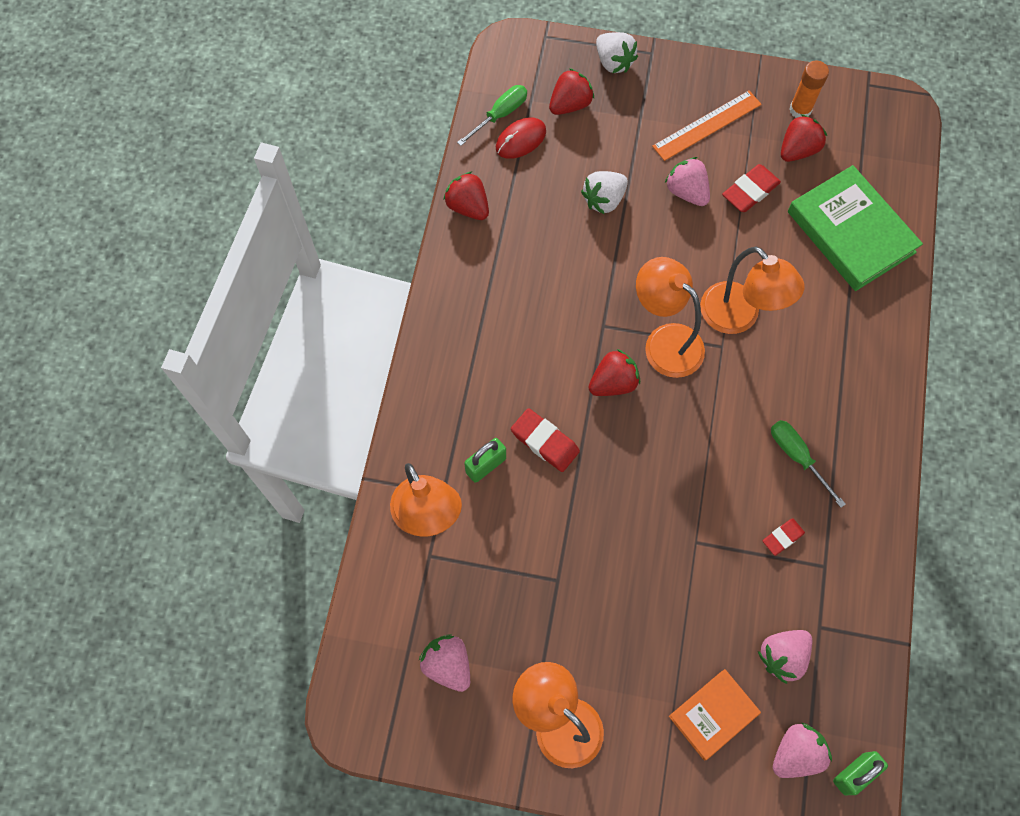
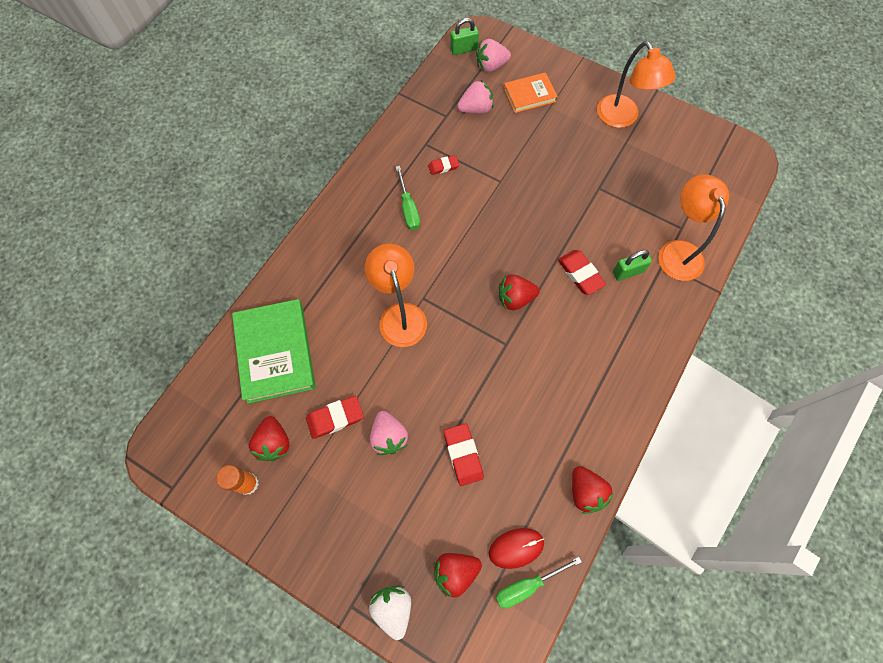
camera: 160 degrees left, 0 degrees up
(448, 665) = (683, 164): pink strawberry -> none
(604, 200) = (463, 455): white strawberry -> red eraser
(664, 341) = (464, 316): orange lamp -> none
(707, 125) = (339, 498): orange ruler -> none
(797, 150) = (274, 443): red strawberry -> red strawberry turned 75 degrees counterclockwise

